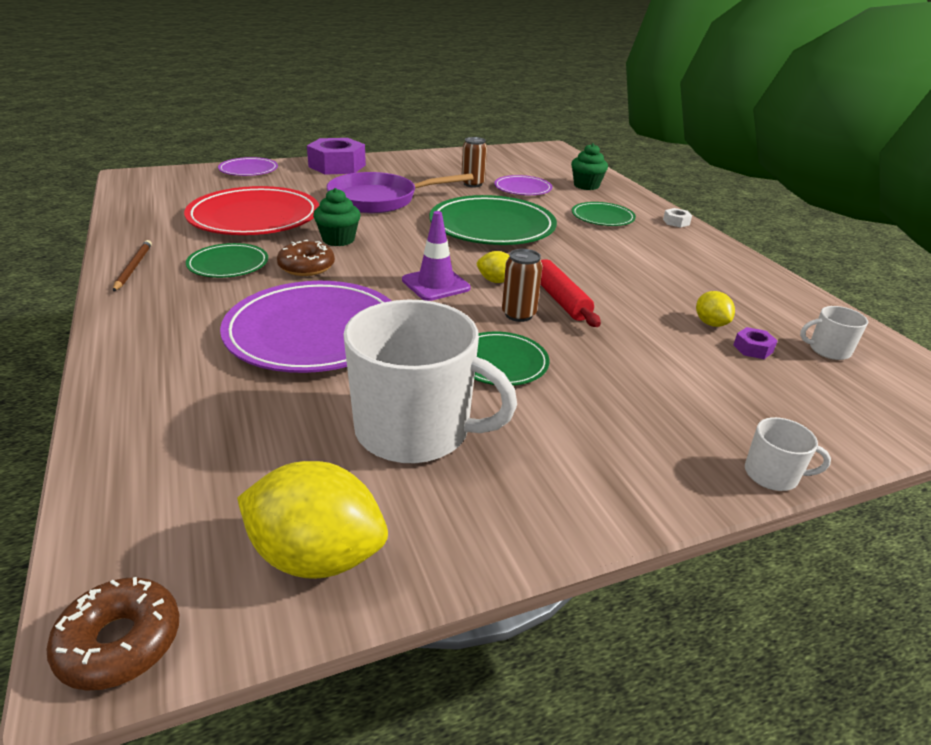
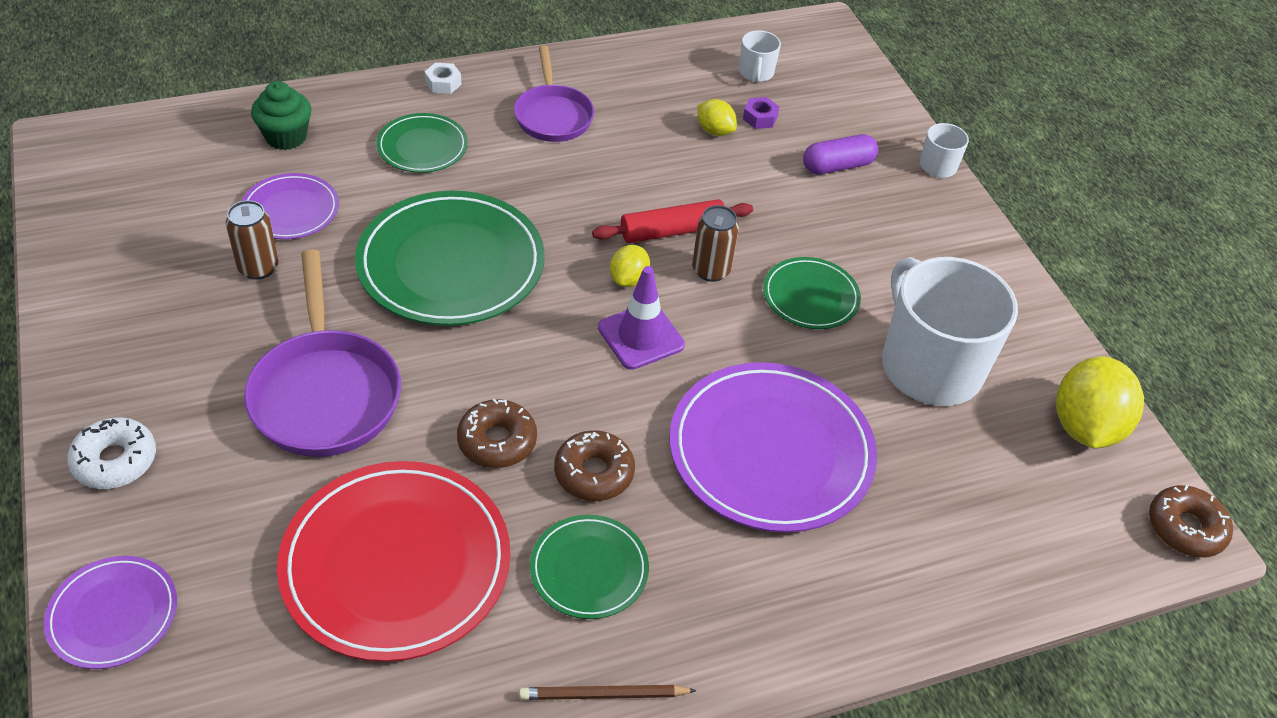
camera: 90 degrees left, 15 degrees up
(337, 166) = (115, 461): purple nut -> white donut
(338, 239) = (497, 441): green cupcake -> brown donut
(415, 430) = (929, 366): white mug -> white mug turned 45 degrees counterclockwise
(672, 256) = (553, 115): none -> purple pan
(710, 323) = (714, 131): yellow lemon -> yellow lemon turned 60 degrees clockwise
(710, 393) = (837, 166): none -> purple capsule

